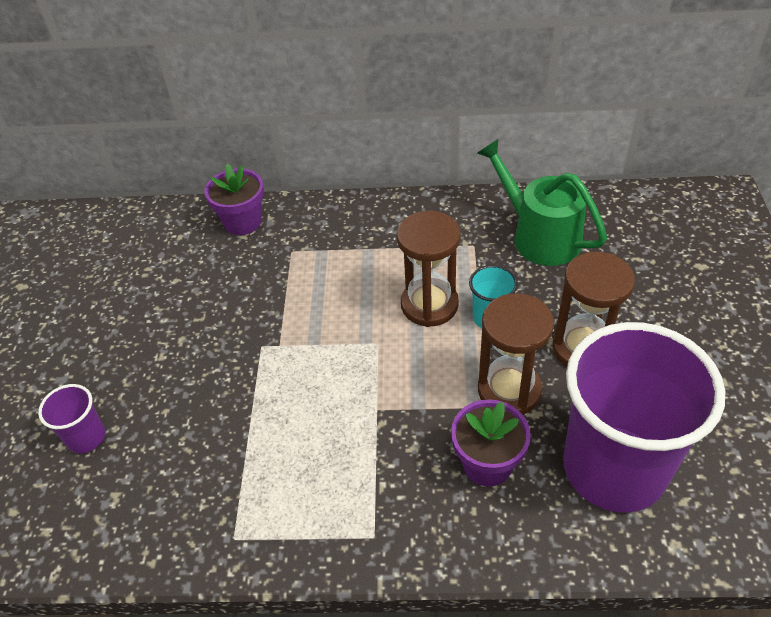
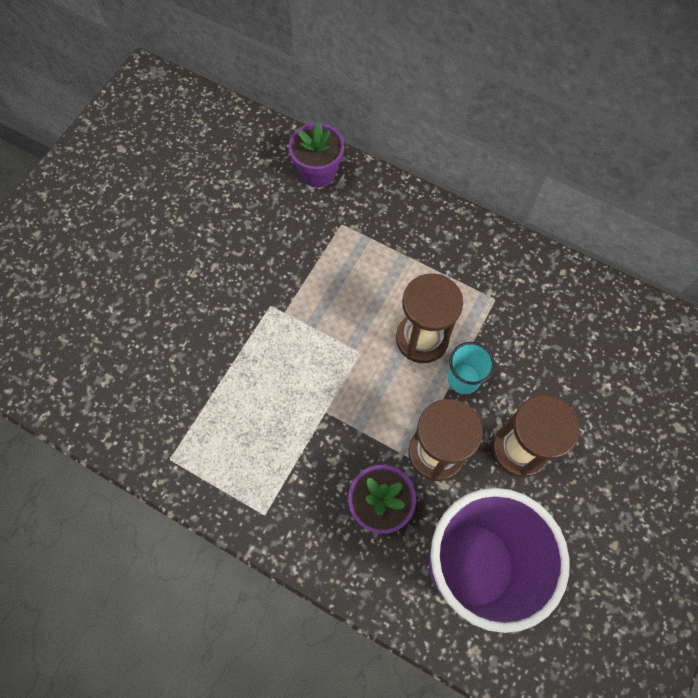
camera: 25 degrees right, 20 degrees up
(86, 437) = (109, 317): purple cup -> none
(539, 236) = (558, 320): green watering can -> none

